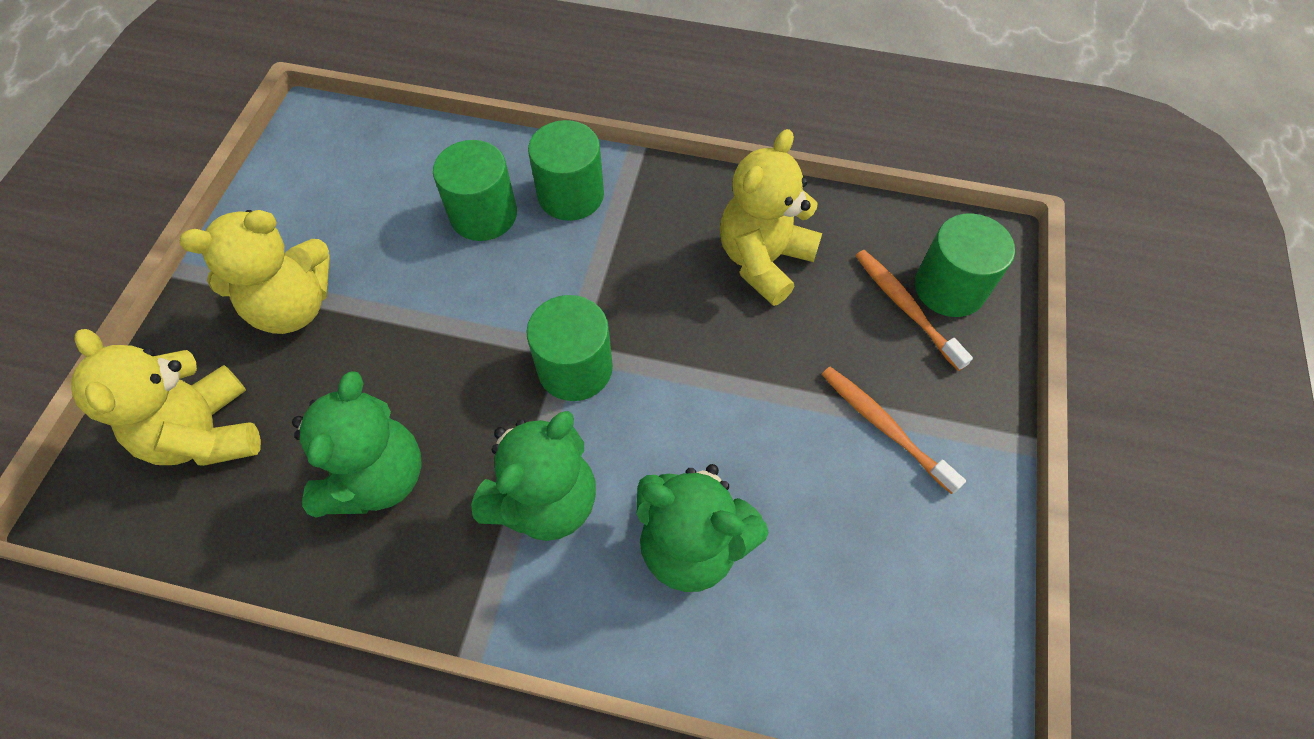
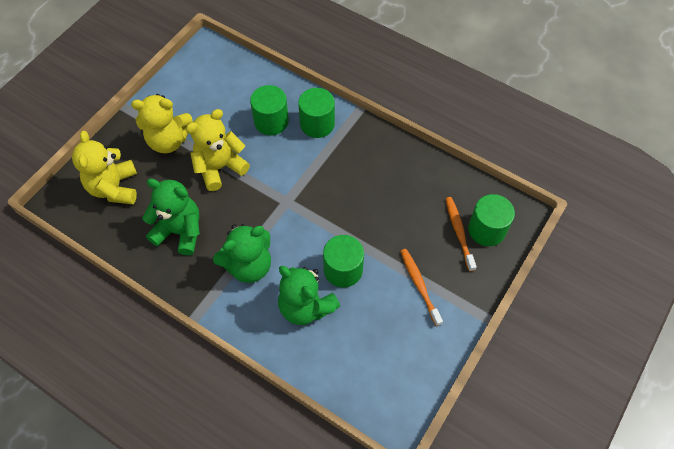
camera: 20 degrees right, 0 degrees up
(377, 478) = (180, 231): green teddy bear -> green teddy bear turned 105 degrees counterclockwise
(575, 368) = (285, 210): green cylinder -> green cylinder (343, 270)
(763, 260) = (398, 186): yellow teddy bear -> yellow teddy bear (220, 167)

